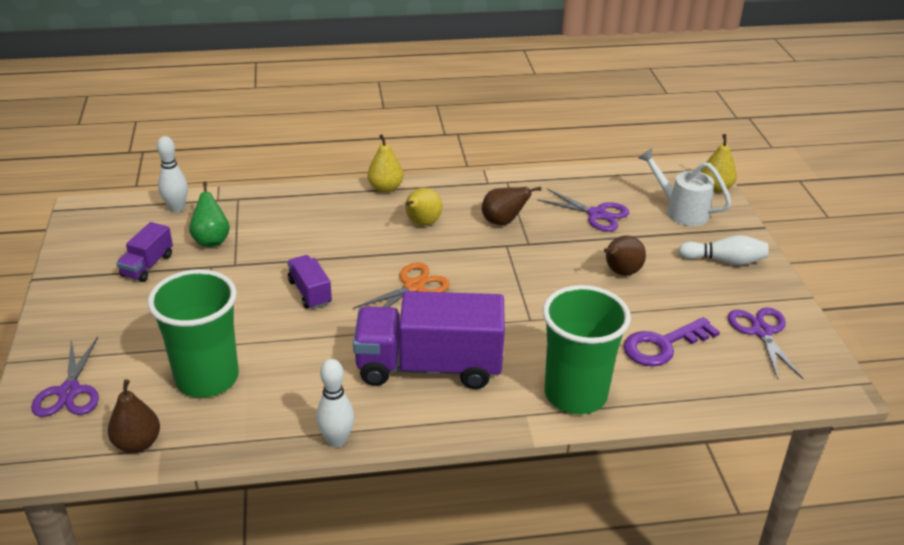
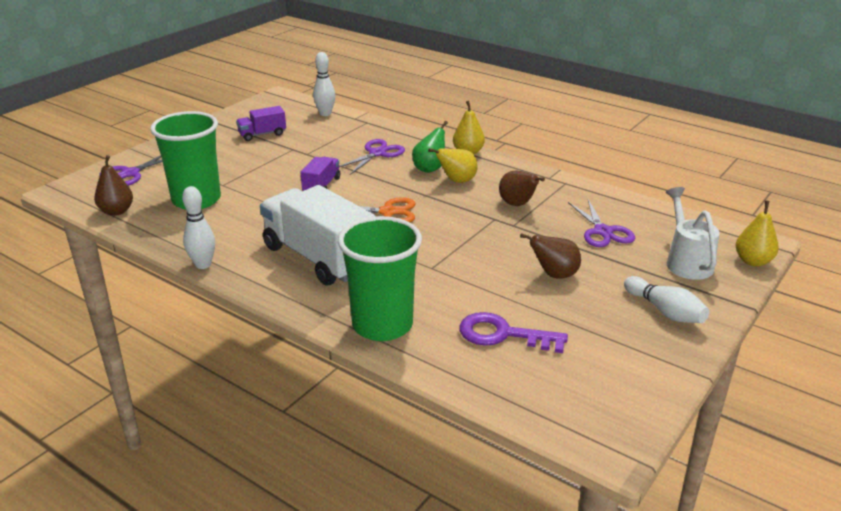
camera: 45 degrees right, 5 degrees down
(211, 240) = (315, 136): green pear -> green pear (430, 168)
(429, 367) = (319, 258): purple truck -> white truck
(761, 332) = (608, 373): purple scissors -> purple scissors (377, 153)

